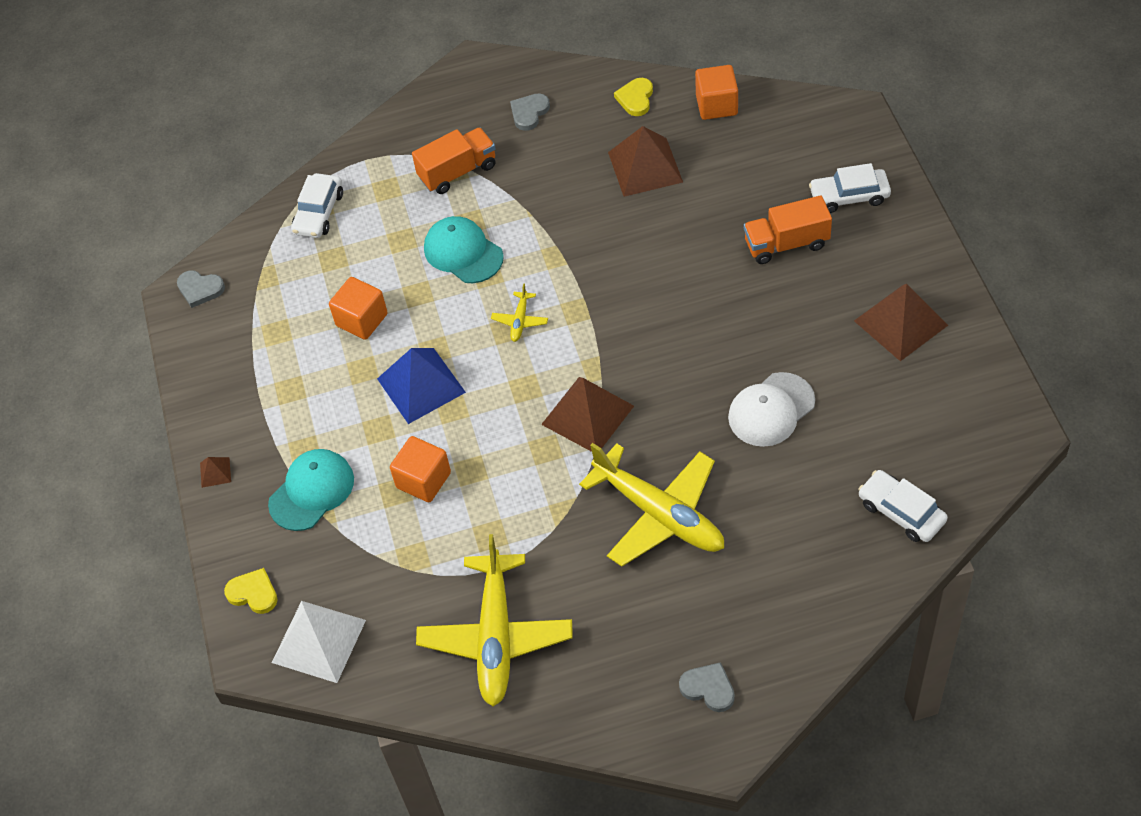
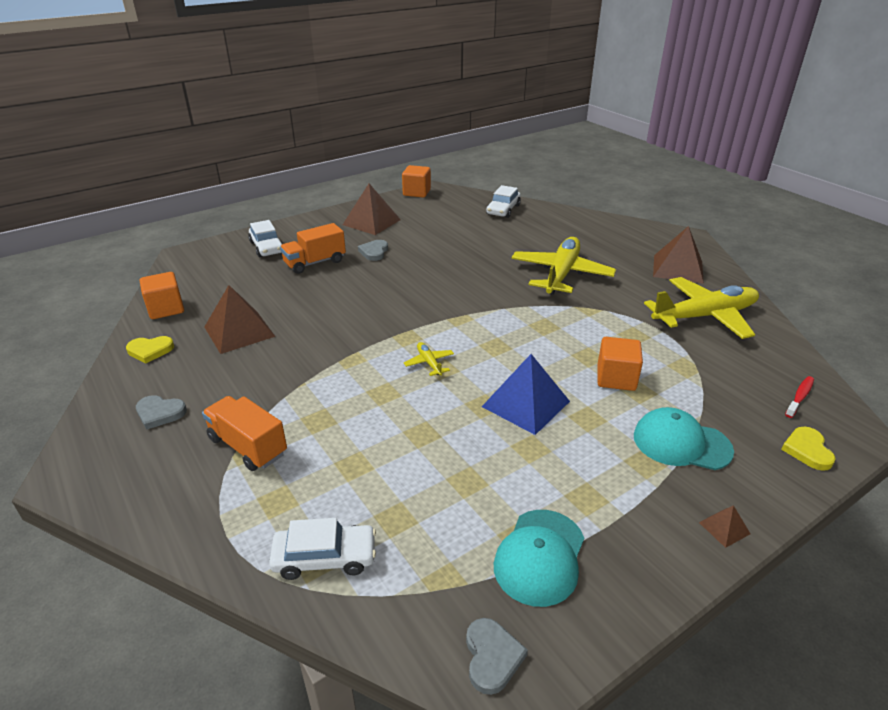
camera: 115 degrees left, 20 degrees down
(319, 641) = (800, 397): white pyramid -> red toothbrush
(362, 320) = (471, 466): orange cube -> orange cube (416, 192)
(463, 252) = (360, 415): turquoise cap -> turquoise cap (540, 557)
(520, 321) = (429, 363): yellow plane -> yellow plane turned 105 degrees counterclockwise
(588, 415) = (502, 314): brown pyramid -> brown pyramid (677, 268)
(708, 688) = (657, 244): grey heart -> grey heart (374, 252)
(771, 410) = (457, 250): white cap -> none
(786, 244) = (315, 263): orange truck -> orange truck turned 90 degrees clockwise

